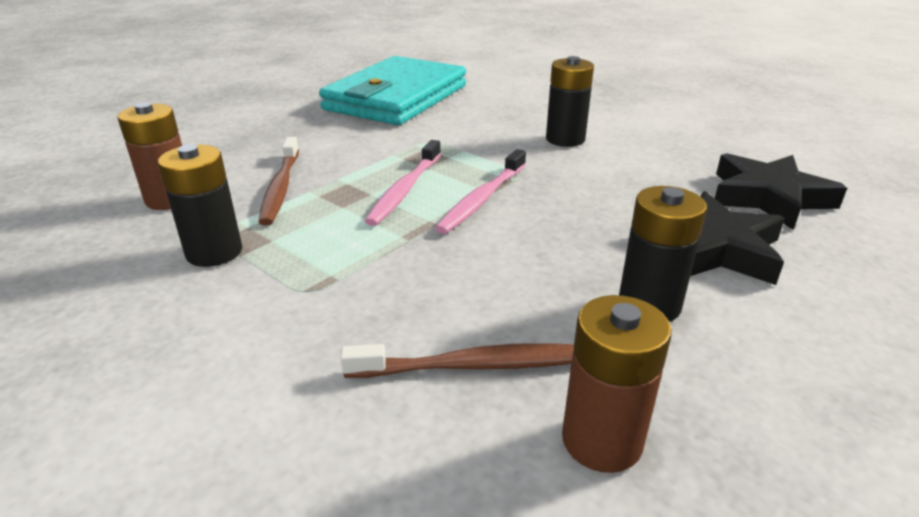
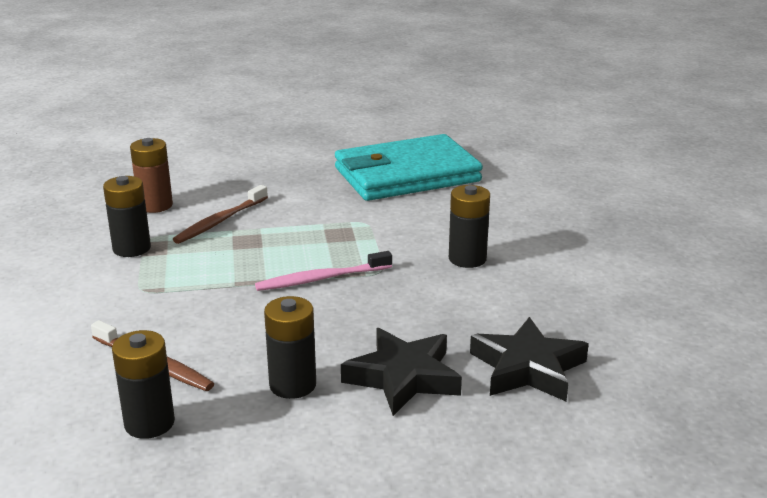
camera: 40 degrees right, 5 degrees down
(405, 190) = (286, 252): pink toothbrush -> none
(601, 440) = (149, 423): brown battery -> black battery

